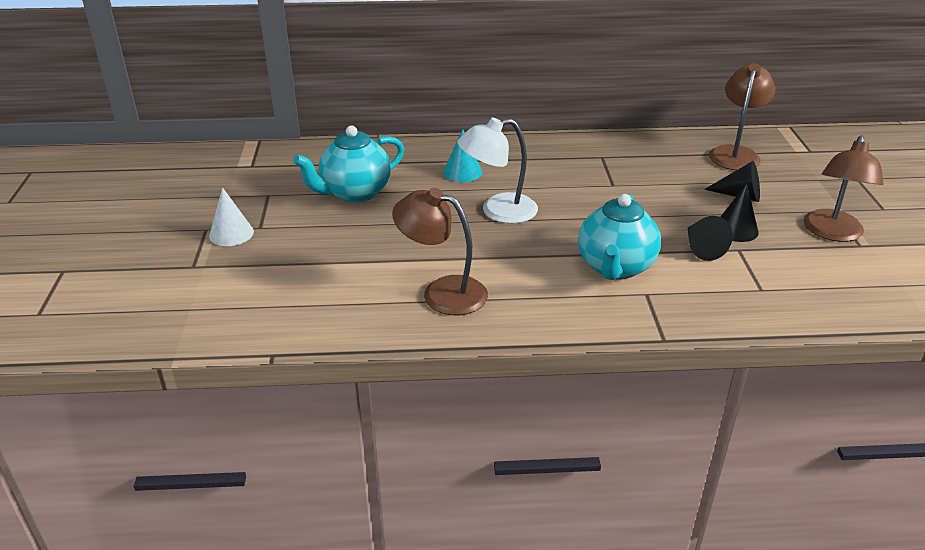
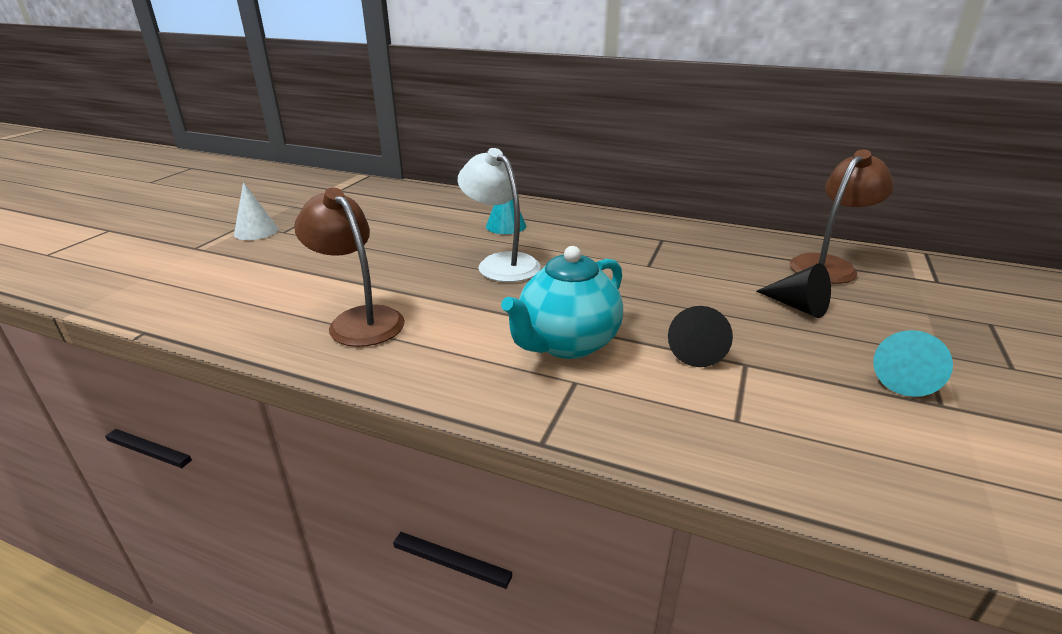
camera: 25 degrees right, 5 degrees down
(354, 193) = (391, 223): turquoise teapot -> none
(498, 211) = (501, 263): white lamp -> white lamp turned 45 degrees clockwise
(736, 229) = (761, 341): black cone -> none
(832, 233) = (904, 378): brown lamp -> turquoise cone

